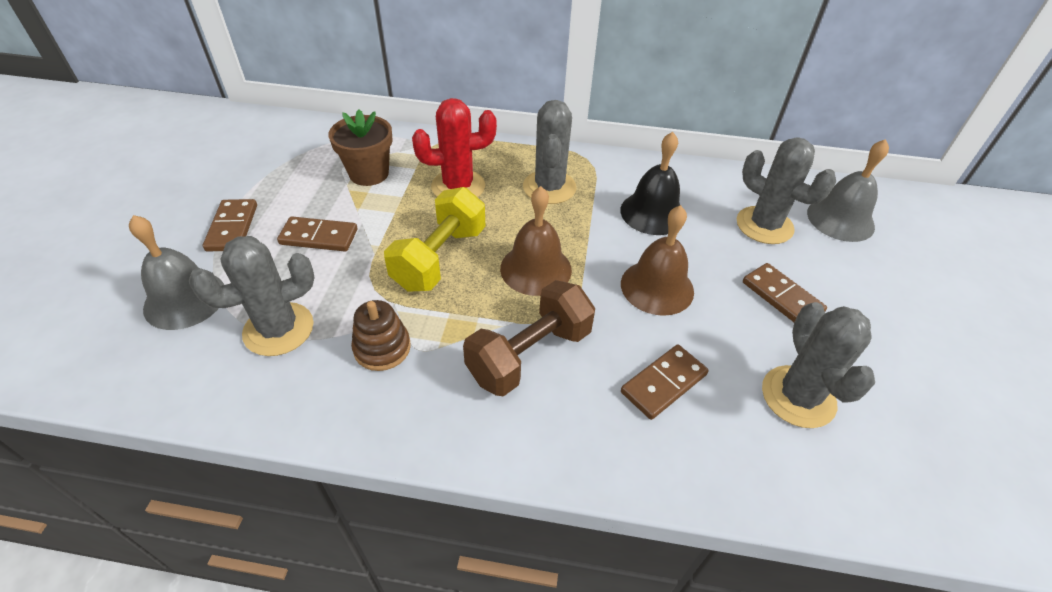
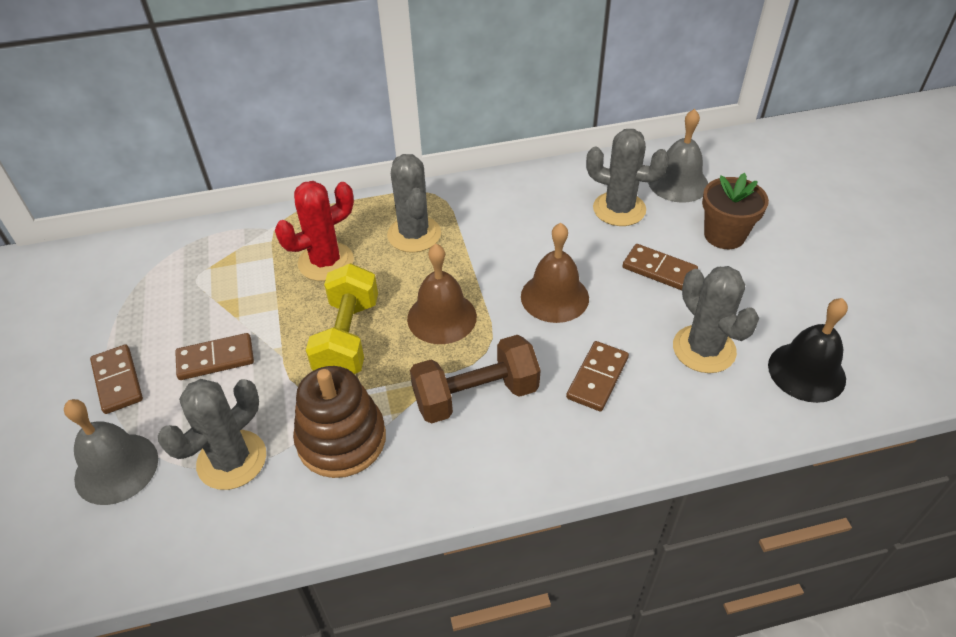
camera: 20 degrees left, 0 degrees up
(369, 173) = (227, 278): brown flower pot -> brown flower pot (724, 235)
(382, 348) = (341, 439): brown stacking toy -> brown stacking toy, size x1.62
(529, 354) = (476, 396): brown dumbbell -> brown dumbbell turned 45 degrees clockwise
(652, 213) = (519, 229): black bell -> black bell (806, 371)

